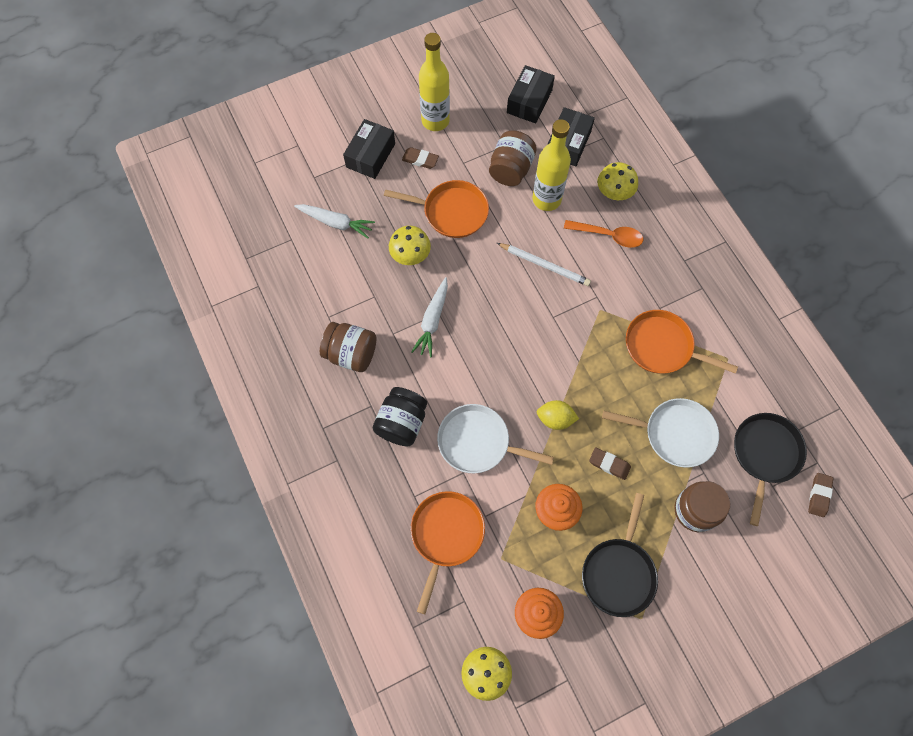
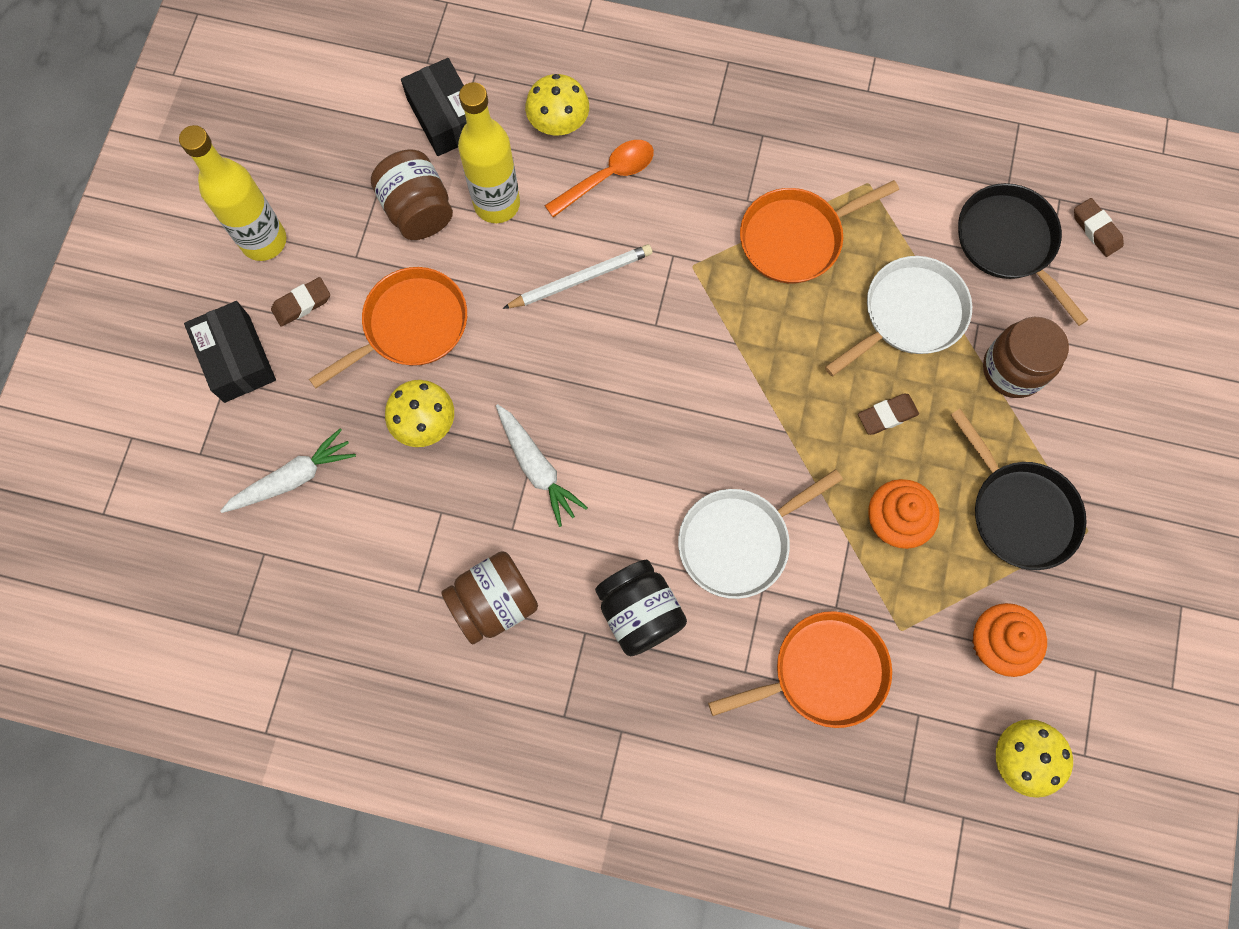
camera: 50 degrees left, 5 degrees up
(446, 535) = (823, 672): orange pan -> orange pan turned 105 degrees clockwise
(529, 101) = (345, 111): black box -> none
(555, 419) = (784, 429): yellow lemon -> none

